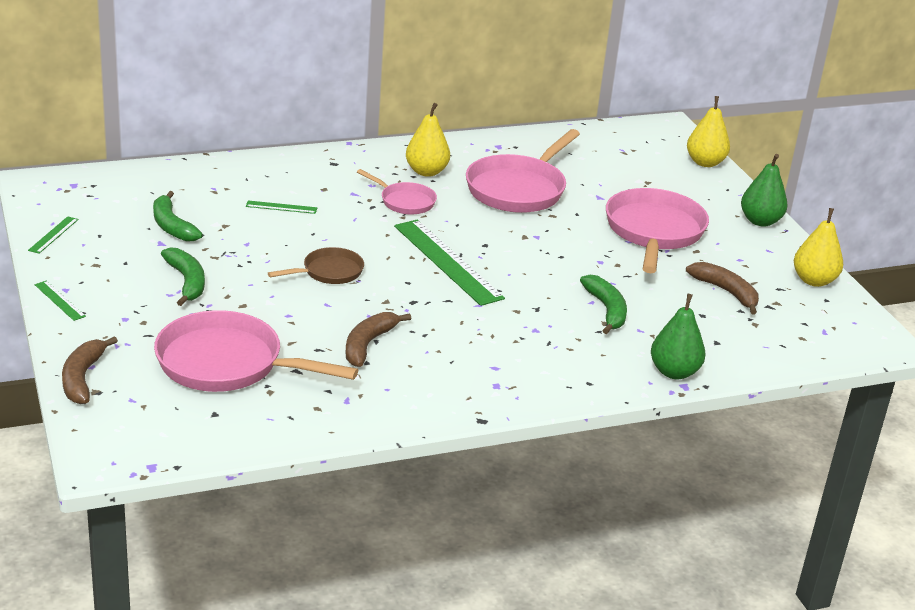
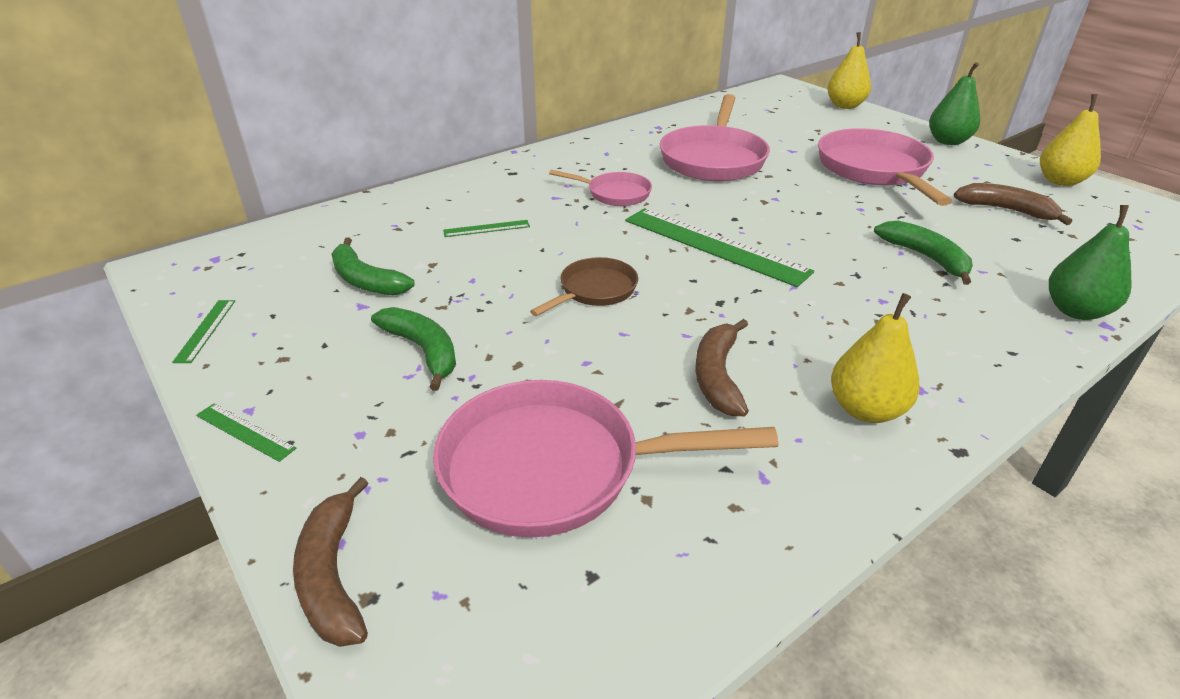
camera: 15 degrees left, 5 degrees up
(426, 172) = (612, 161): yellow pear -> yellow pear (866, 410)

